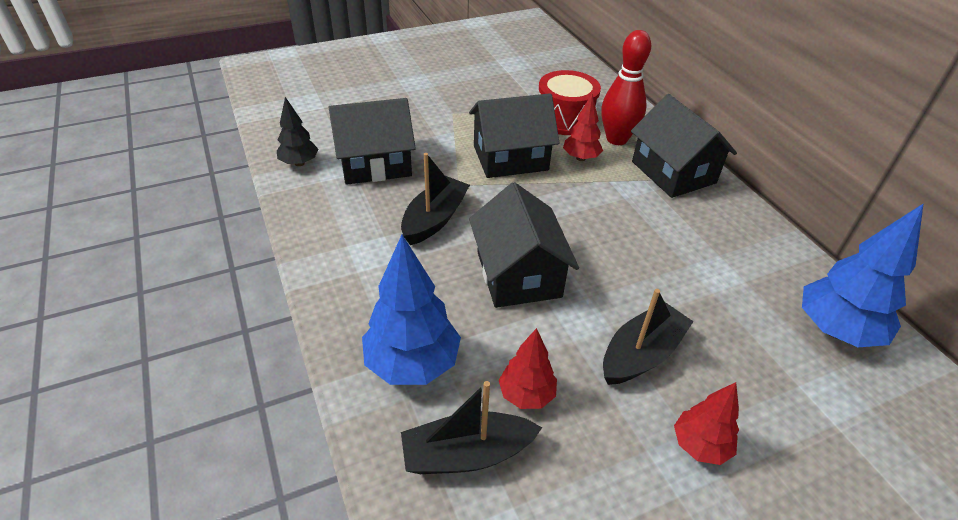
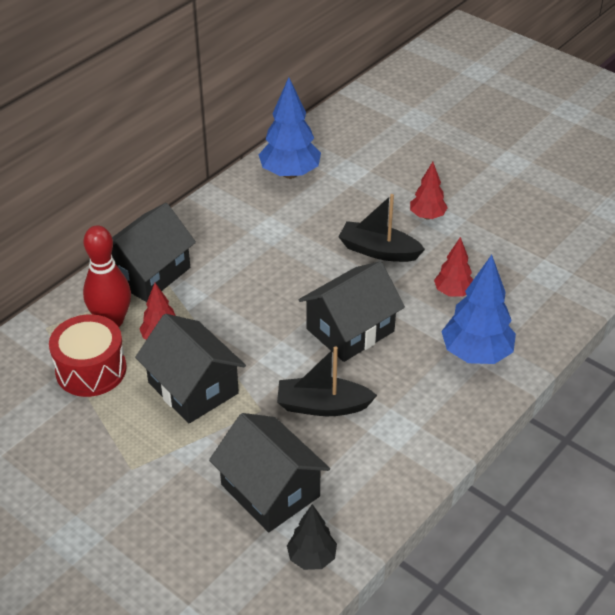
camera: 115 degrees left, 0 degrees up
(467, 454) = (514, 304): black boat -> none

